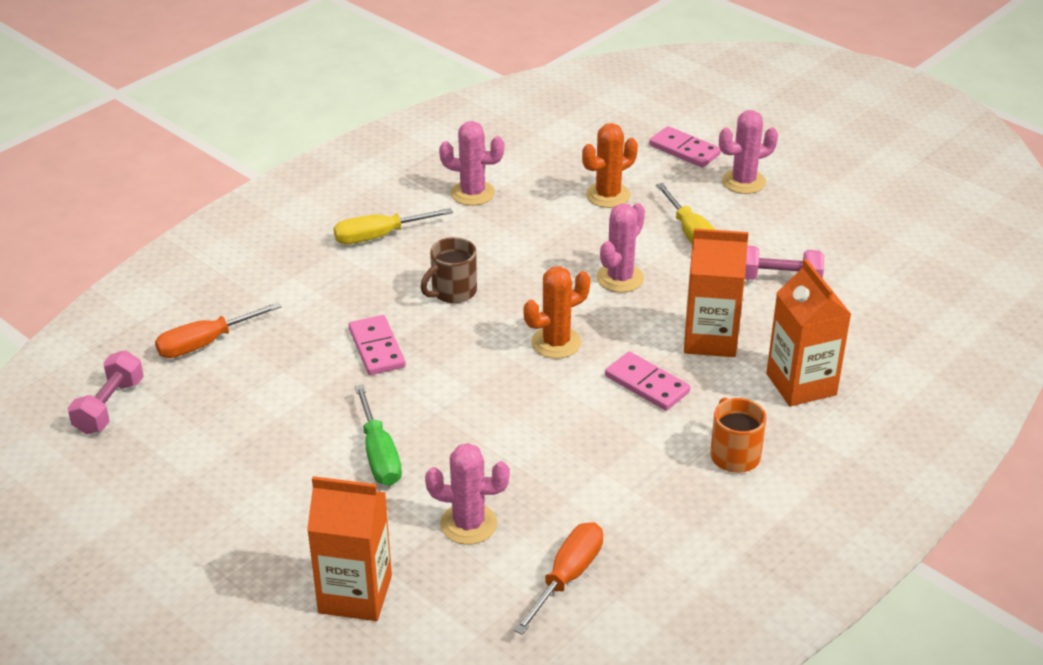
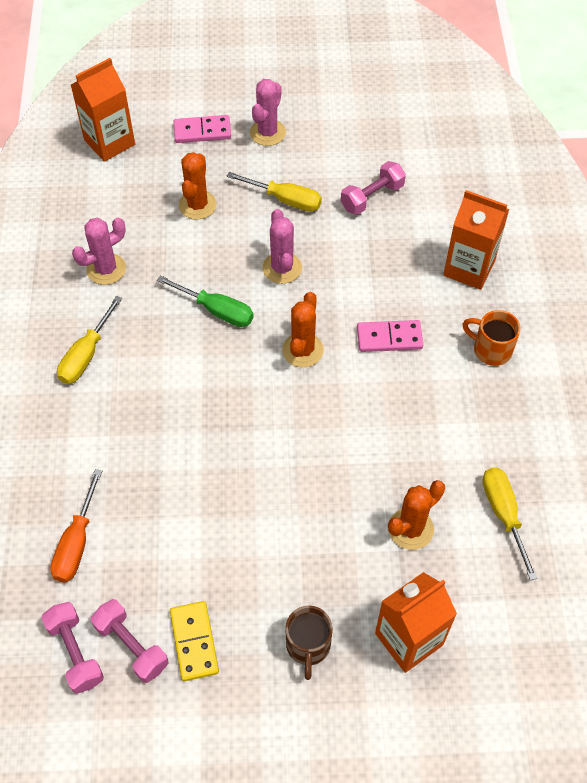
camera: 45 degrees left, 20 degrees up
(150, 432) = (132, 645): none -> pink dumbbell
(195, 464) = (194, 642): none -> yellow domino
(377, 348) = (198, 447): pink domino -> none
(379, 454) = (299, 527): green screwdriver -> green screwdriver (216, 310)
(452, 292) = (192, 362): brown mug -> brown mug (308, 646)
(468, 524) = (411, 529): pink cactus -> orange cactus
(567, 577) = (504, 515): orange screwdriver -> yellow screwdriver
(710, 339) = (385, 274): orange carton -> orange carton (109, 142)

